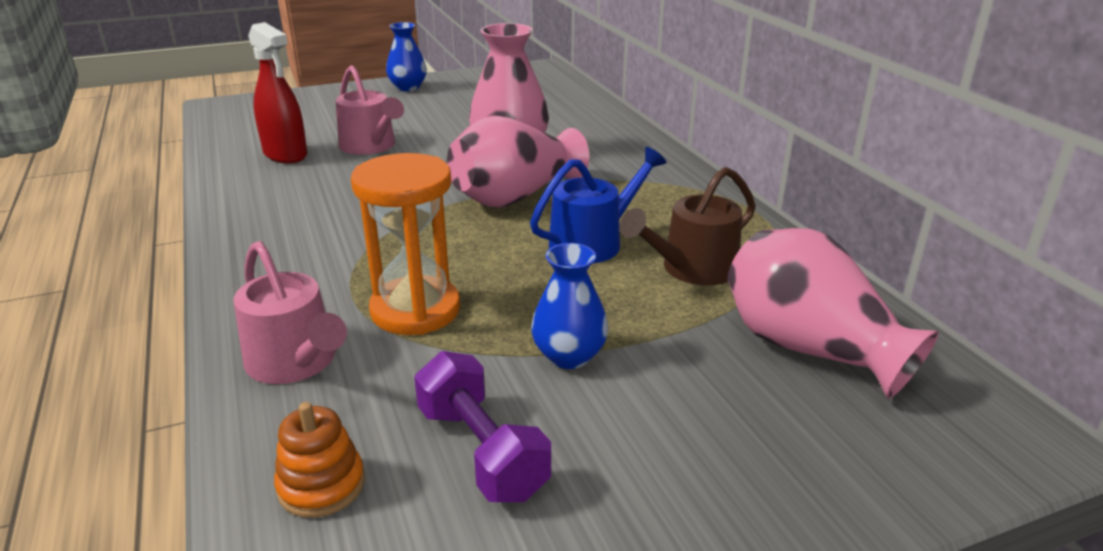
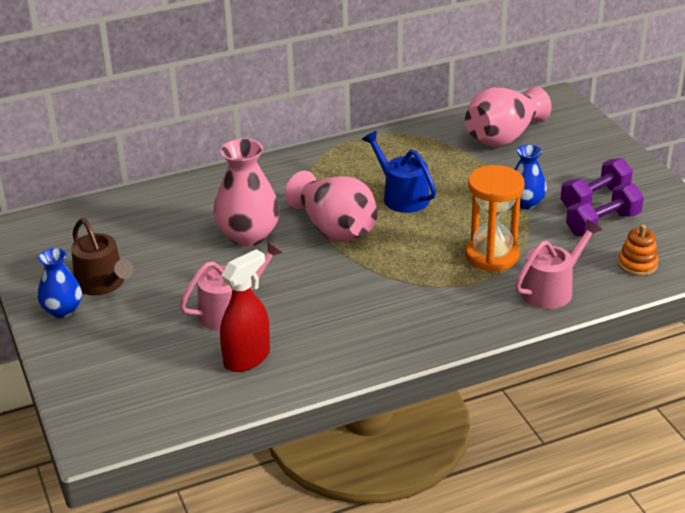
camera: 90 degrees left, 5 degrees up
(580, 451) = (595, 199): none -> purple dumbbell
(692, 269) = (431, 163): brown watering can -> brown watering can (103, 283)

